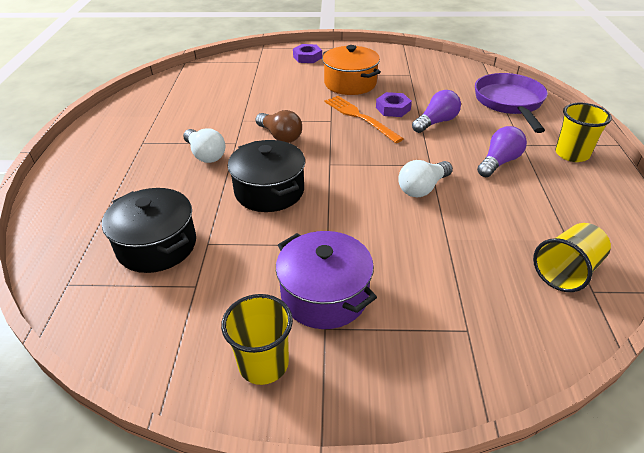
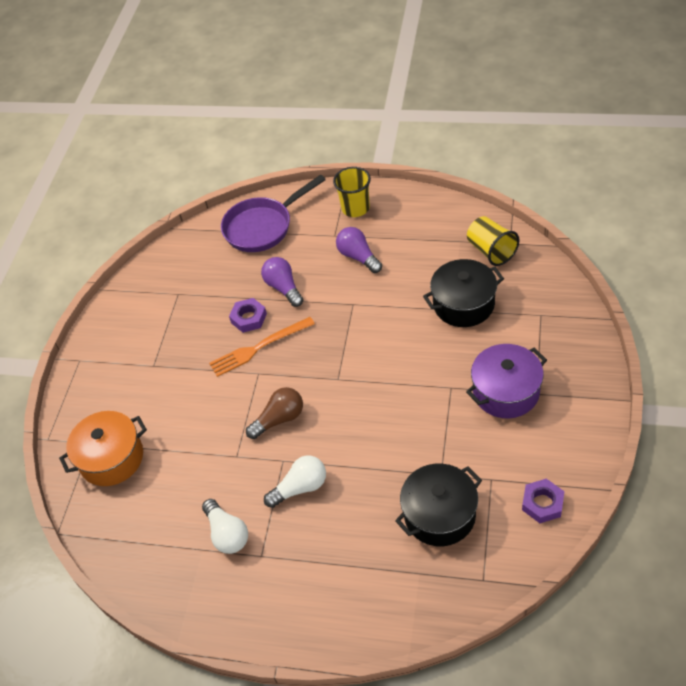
camera: 75 degrees left, 10 degrees up
(263, 364) = (566, 430): yellow cup -> none
(269, 191) = (372, 428): black pot -> black pot (463, 304)
(307, 57) = (98, 388): purple nut -> purple nut (542, 503)
(350, 83) = (182, 350): orange pot -> orange pot (111, 458)
(422, 188) = (386, 314): white light bulb -> white light bulb (227, 534)
(509, 103) = (263, 227): purple pan -> purple pan turned 45 degrees counterclockwise

